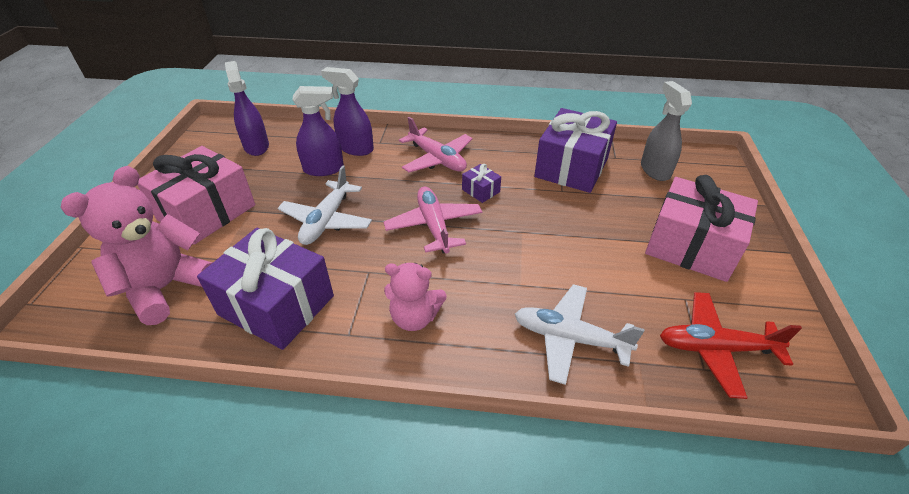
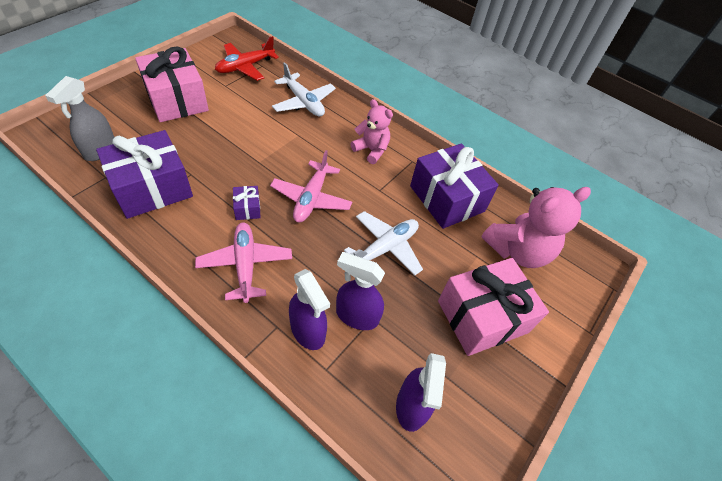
camera: 155 degrees left, 10 degrees up
(716, 348) = (245, 67): red plane -> red plane turned 105 degrees clockwise

